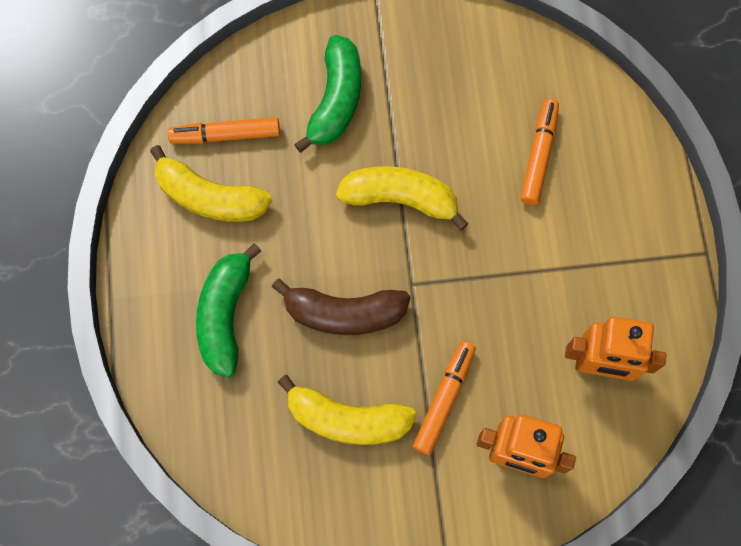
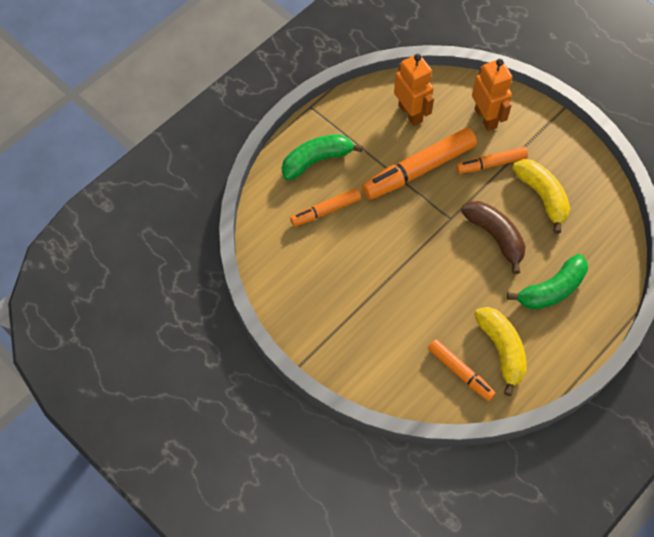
camera: 130 degrees left, 10 degrees down
(336, 100) = (386, 332): green banana -> green banana (316, 160)
(400, 199) = (411, 257): yellow banana -> none
(508, 304) = (418, 170): none -> orange marker

